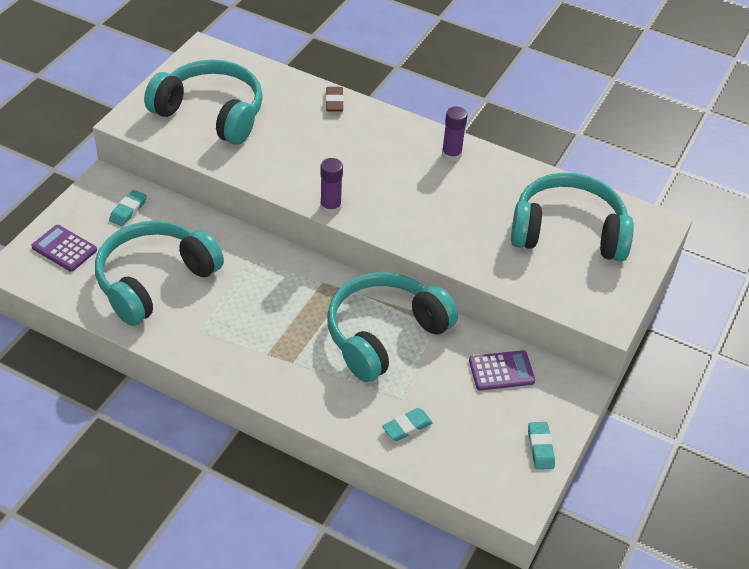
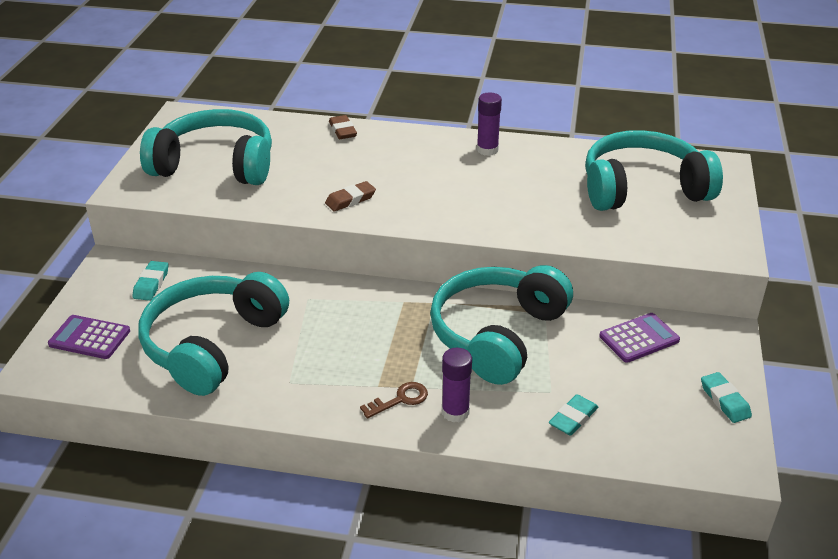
camera: 15 degrees left, 10 degrees down
(278, 371) = (400, 399): none -> brown key
(307, 178) = (350, 200): none -> brown eraser
(330, 207) = (389, 219): purple glue stick -> purple glue stick (455, 412)

